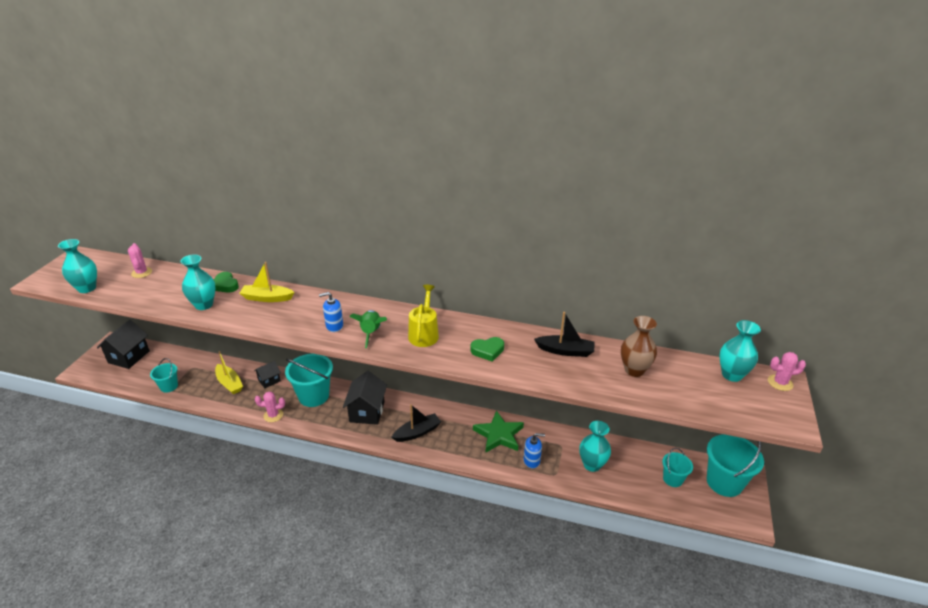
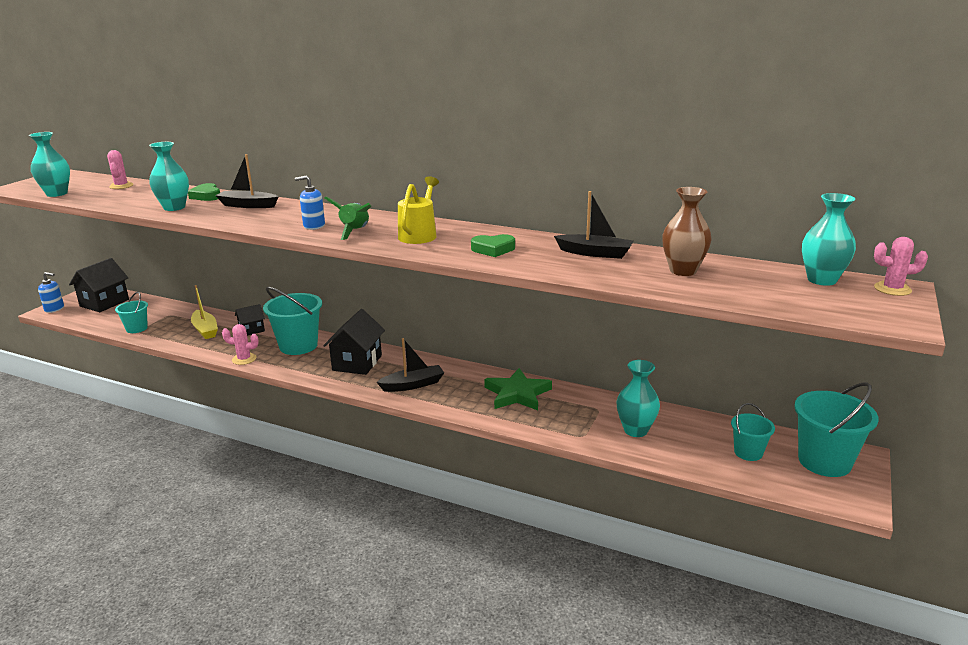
camera: 10 degrees right, 10 degrees down
(267, 298) = (248, 205): yellow boat -> black boat
(531, 461) = (554, 420): blue soap dispenser -> blue soap dispenser (54, 309)

